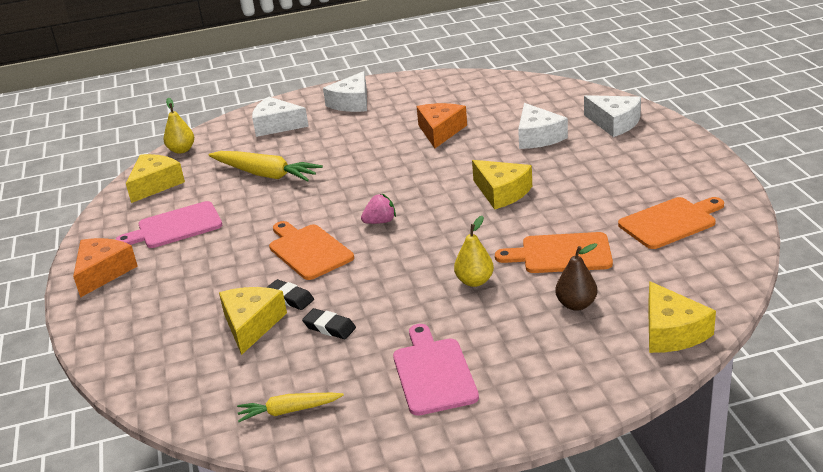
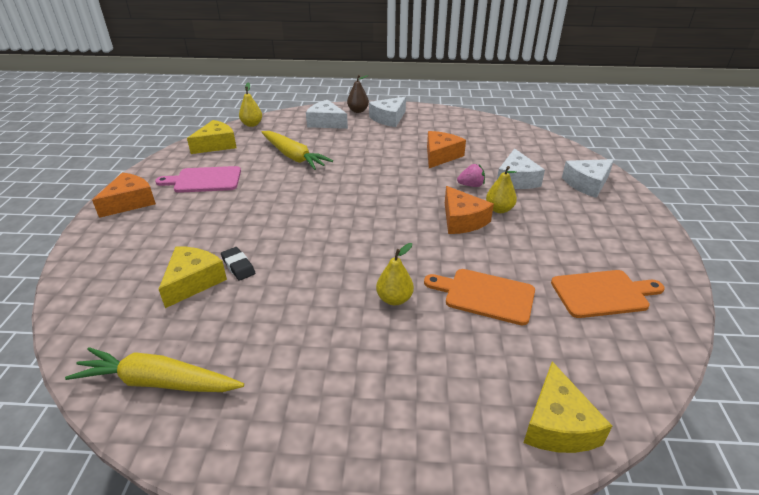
camera: 15 degrees right, 5 degrees up
(289, 411) = (158, 382): yellow carrot -> yellow carrot, size x1.71
(308, 250) = (281, 227): orange cutting board -> none
(329, 327) = (249, 305): black eraser -> none
(380, 222) = (350, 218): pink strawberry -> pink strawberry (471, 185)
(433, 373) = (303, 387): pink cutting board -> none
(502, 192) = (462, 220): yellow cheese -> orange cheese
(535, 172) = (499, 209): none -> yellow pear
(576, 304) = (474, 356): brown pear -> brown pear (358, 111)
(614, 123) = (587, 184): white cheese -> white cheese turned 90 degrees clockwise

